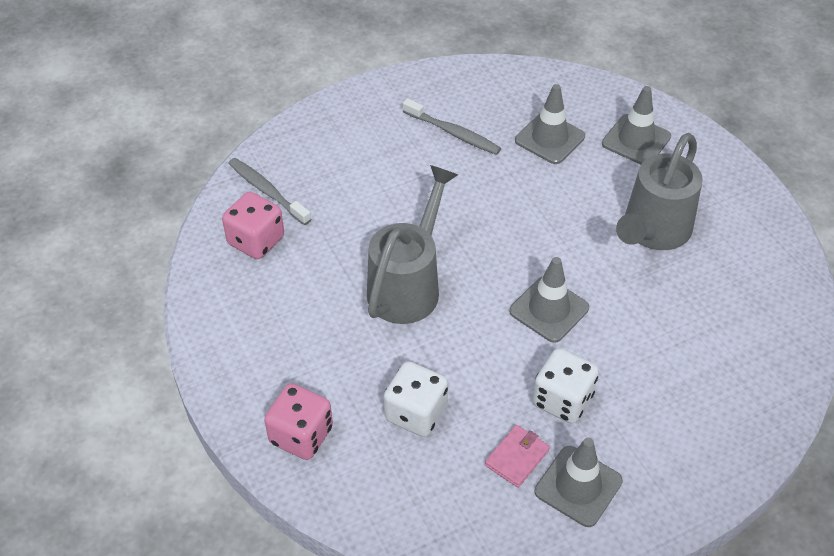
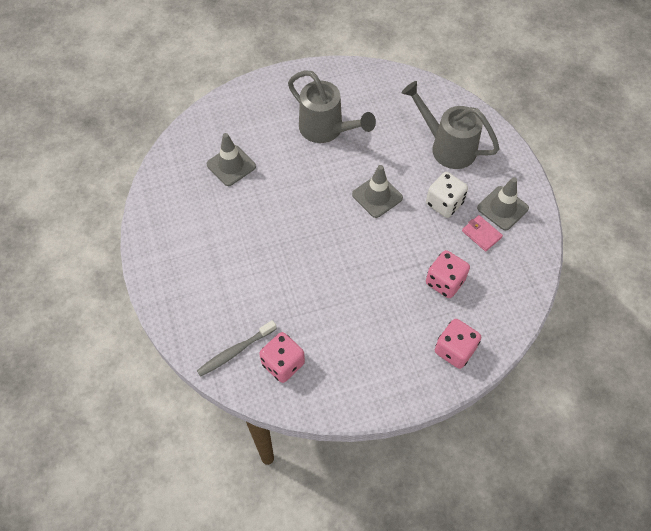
camera: 80 degrees left, 10 degrees up
(408, 285) = (343, 271): grey watering can -> grey watering can (447, 147)
(416, 413) = (445, 282): white dice -> pink dice
(453, 133) = (209, 221): grey toothbrush -> none
(636, 140) = (246, 119): grey traffic cone -> none

